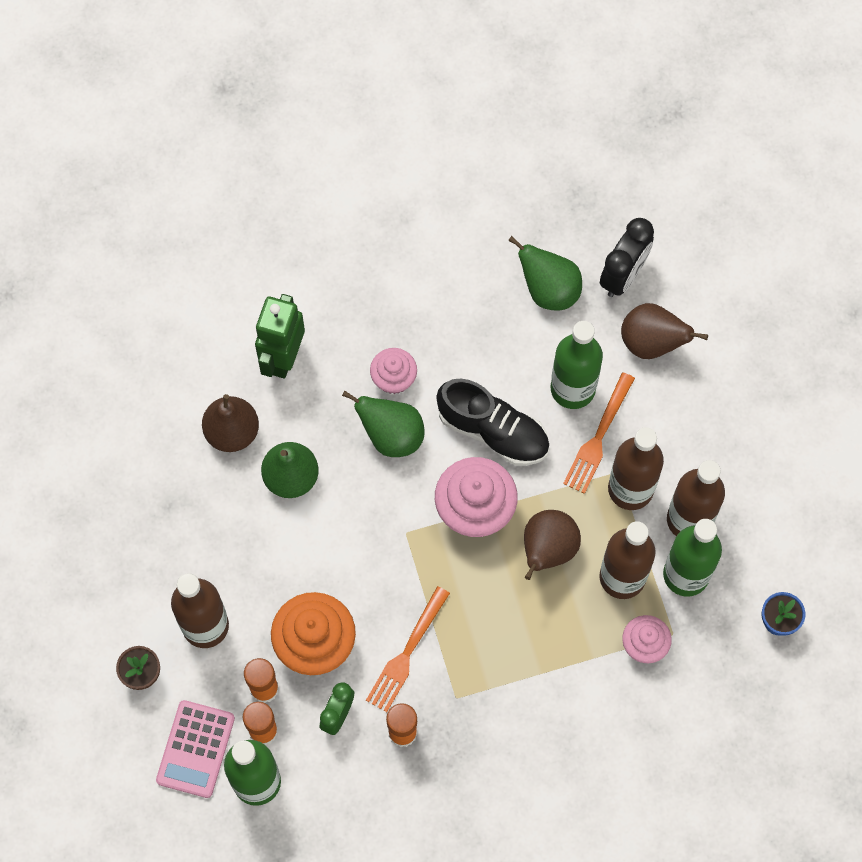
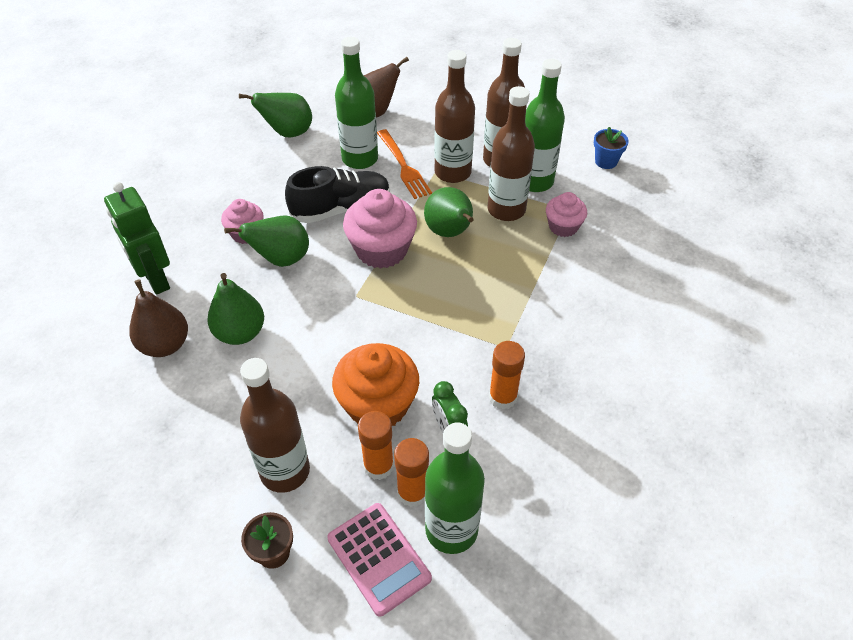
camera: 50 degrees left, 20 degrees down
(407, 653) = (443, 353): orange fork -> none
(547, 550) = (450, 232): brown pear -> green pear
(623, 275) = (320, 100): black clock -> none

